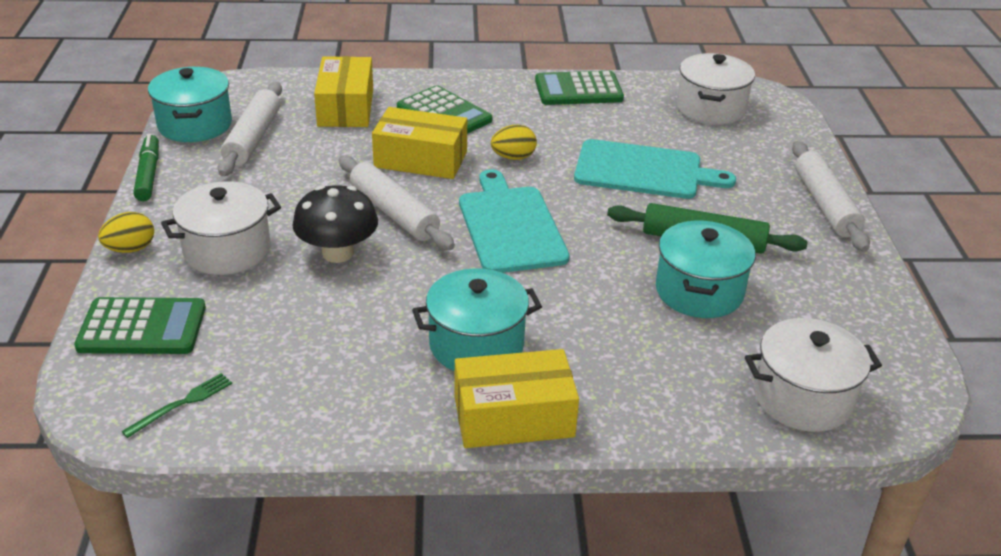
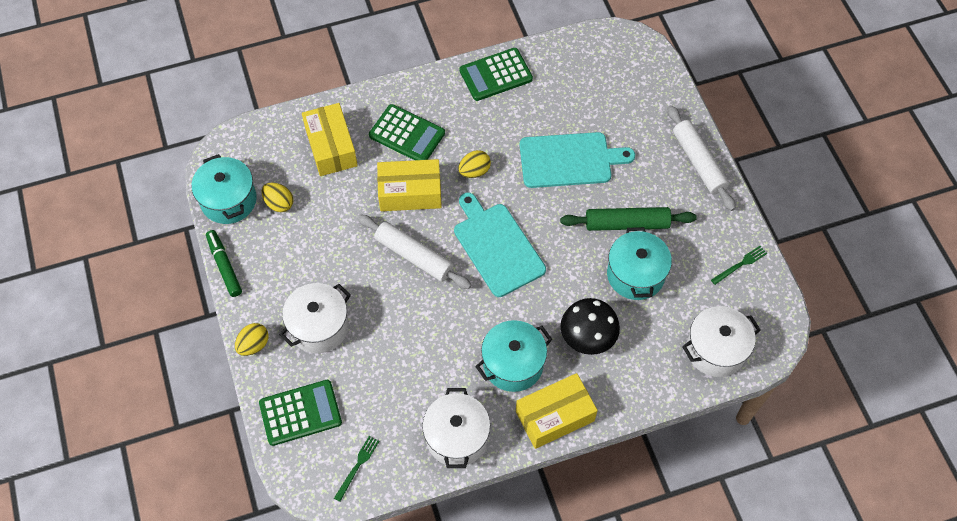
camera: 15 degrees left, 25 degrees up
(253, 138) = (279, 203): white rolling pin -> yellow egg
(338, 253) = (393, 307): black mushroom -> black mushroom (587, 337)
(710, 108) = (598, 71): white pot -> white pot (457, 437)
(865, 313) = (740, 264): none -> green fork

